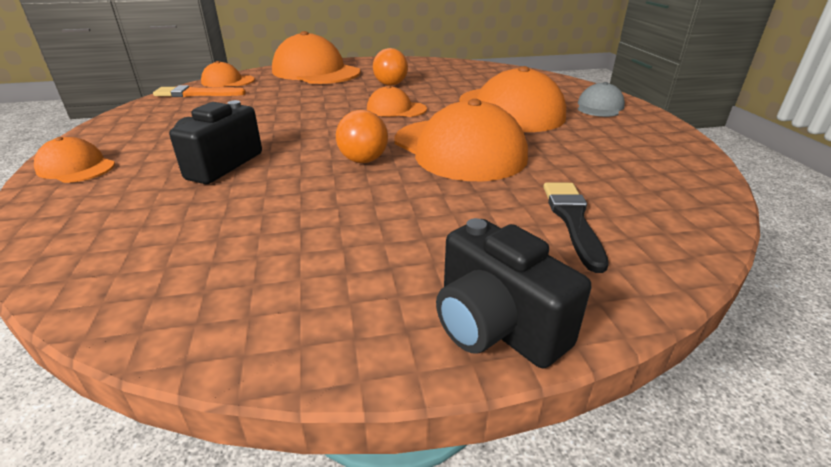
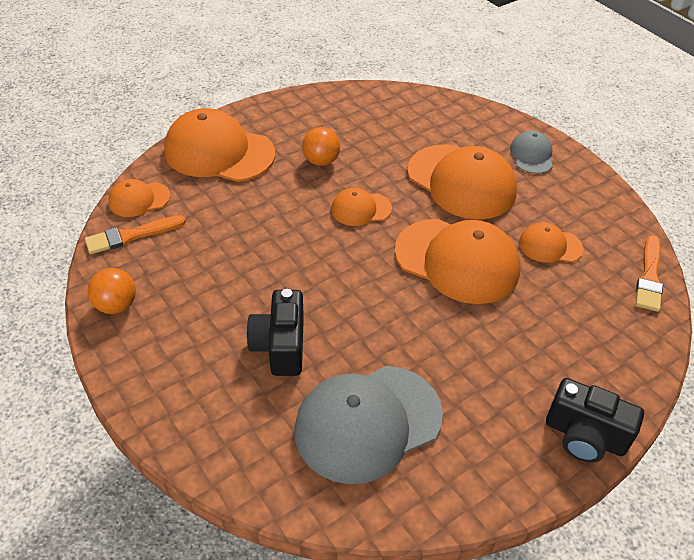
camera: 25 degrees left, 15 degrees up
(76, 167) = (156, 392): orange cap -> orange cap (550, 246)
(225, 234) = (367, 423): none -> grey cap
(363, 160) = (394, 301): orange ball -> orange ball (116, 305)
(572, 220) = (580, 325): black brush -> none
(701, 202) = (649, 277): none -> orange brush

